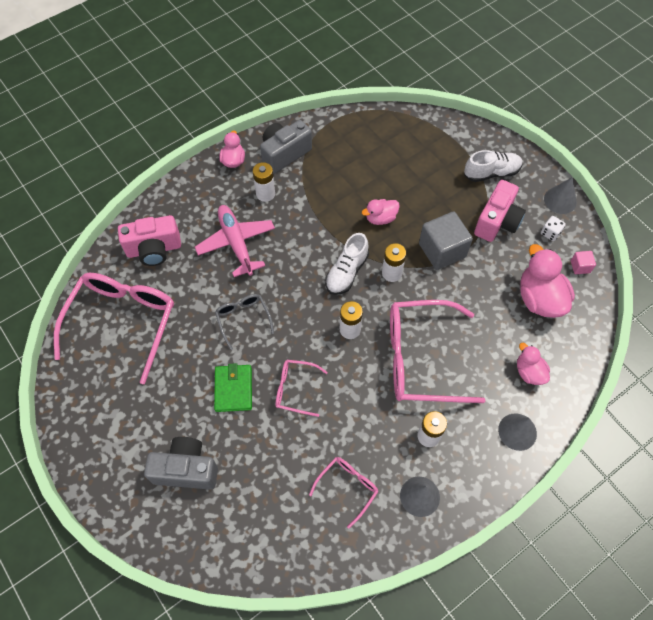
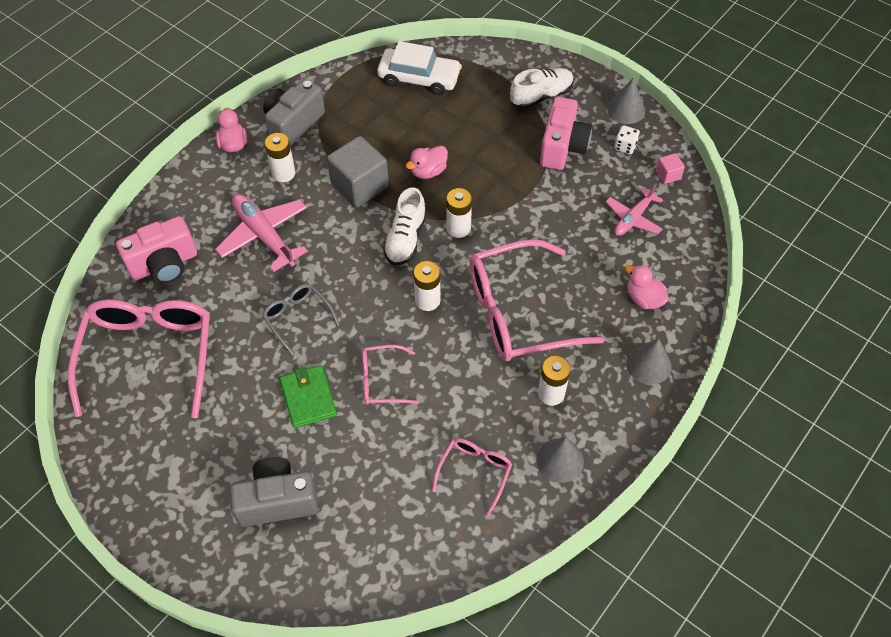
camera: 15 degrees left, 5 degrees down
(395, 136) = (419, 78): none -> white car
(442, 250) = (509, 191): grey cube -> grey cube (359, 185)
(539, 298) = (633, 218): pink duck -> pink plane

